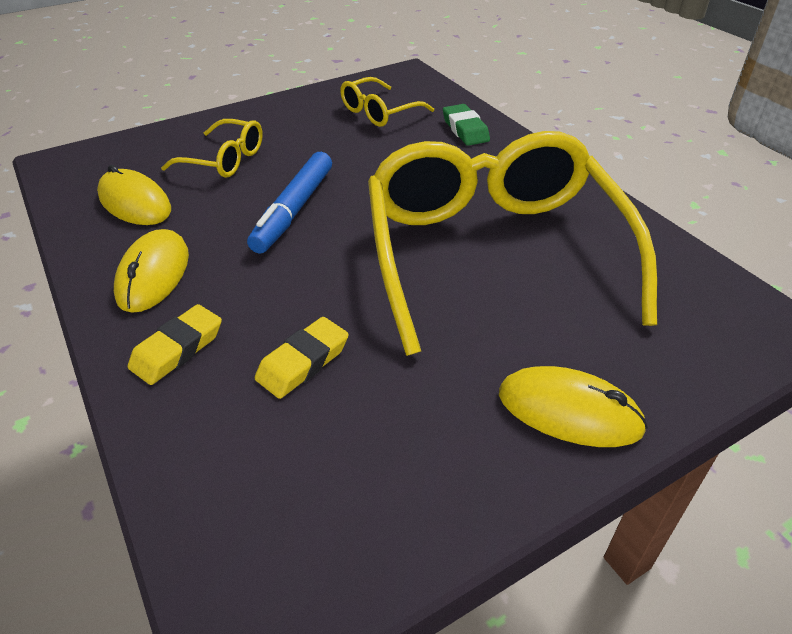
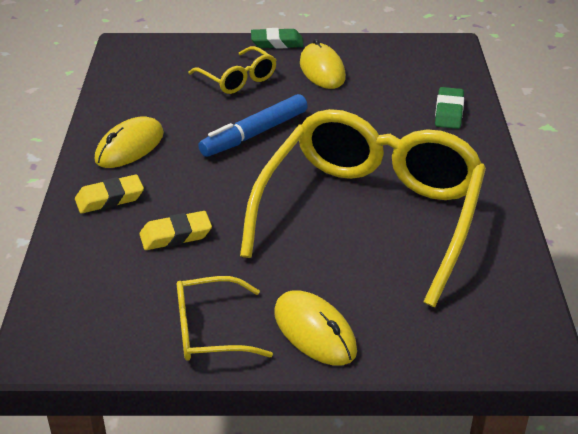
camera: 30 degrees right, 5 degrees down
(135, 203) = (153, 93): yellow mouse -> yellow mouse (322, 70)
(236, 113) = (277, 43): none -> green eraser
(379, 112) = (391, 75): yellow glasses -> yellow glasses (210, 330)

